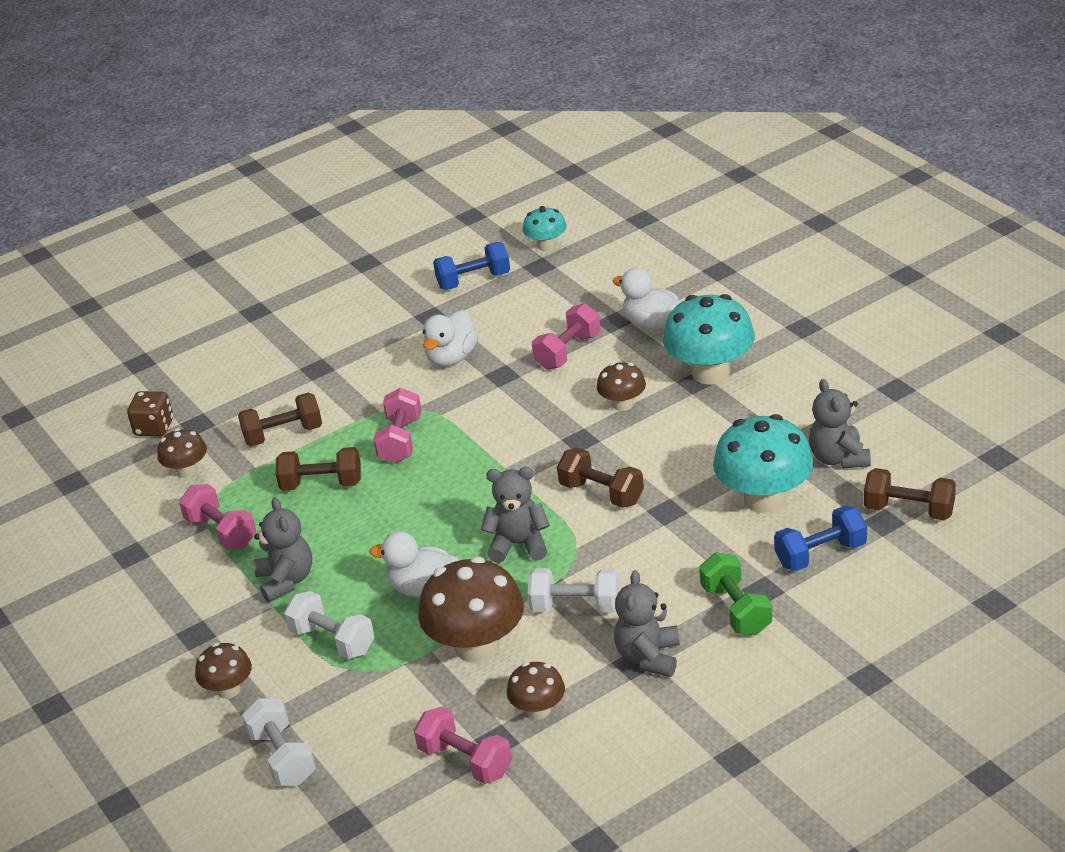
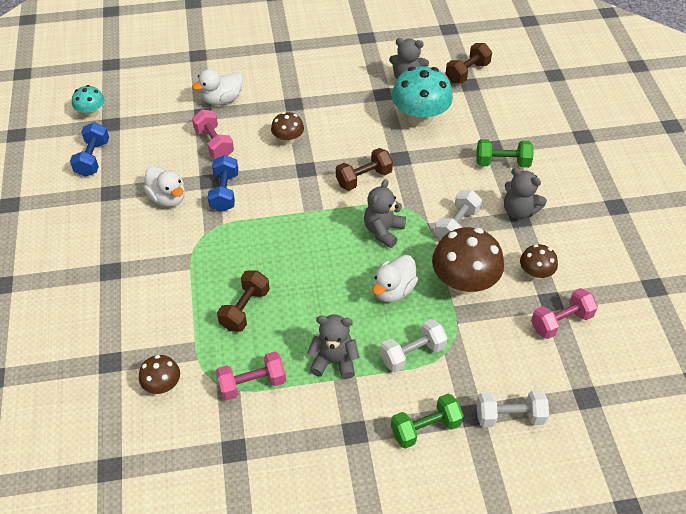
camera: 70 degrees left, 15 degrees up
(154, 428) = (89, 391): brown dice -> none
(228, 689) = (425, 428): brown mushroom -> green dumbbell
(283, 435) = (170, 313): brown dumbbell -> none
(400, 441) = (233, 252): pink dumbbell -> none
(710, 372) = (291, 94): turquoise mushroom -> none
(820, 554) = (479, 115): blue dumbbell -> blue dumbbell (224, 192)

